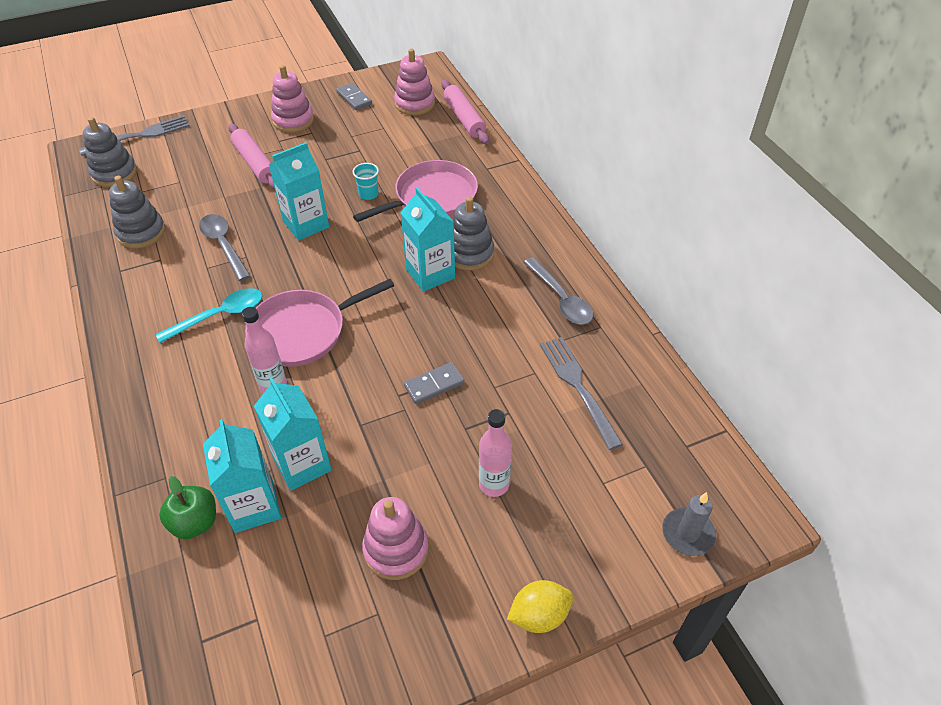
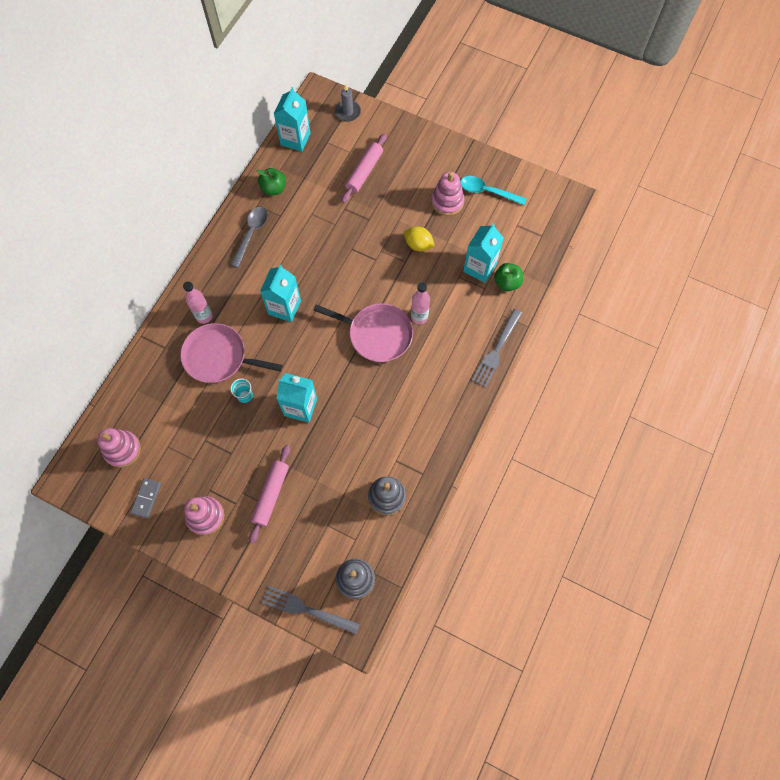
camera: 130 degrees left, 20 degrees up
(219, 316) = (403, 385): turquoise spoon -> turquoise spoon (487, 192)
(224, 245) = (355, 436): grey spoon -> none
(302, 464) = (445, 267): turquoise carton -> turquoise carton (295, 139)
(434, 385) = (356, 249): grey domino -> none
(464, 118) = (117, 402): pink rolling pin -> pink rolling pin (364, 172)
(469, 253) = (252, 300): grey stacking toy -> none
(494, 484) = (386, 189): pink bottle -> pink bottle (204, 316)
(539, 615) = (427, 138): yellow lemon -> yellow lemon (418, 245)
(578, 387) = (305, 191): grey fork -> grey fork (496, 350)
(612, 357) = (273, 189): none -> green apple

